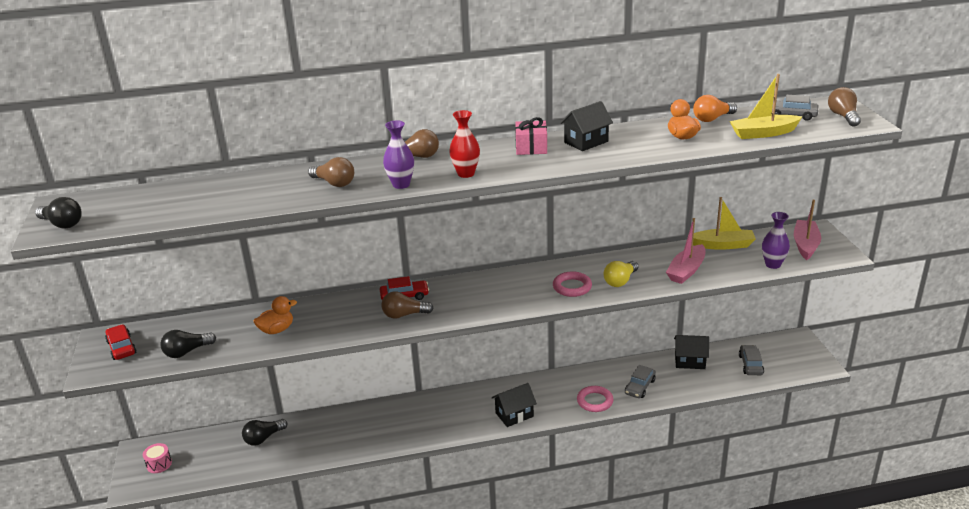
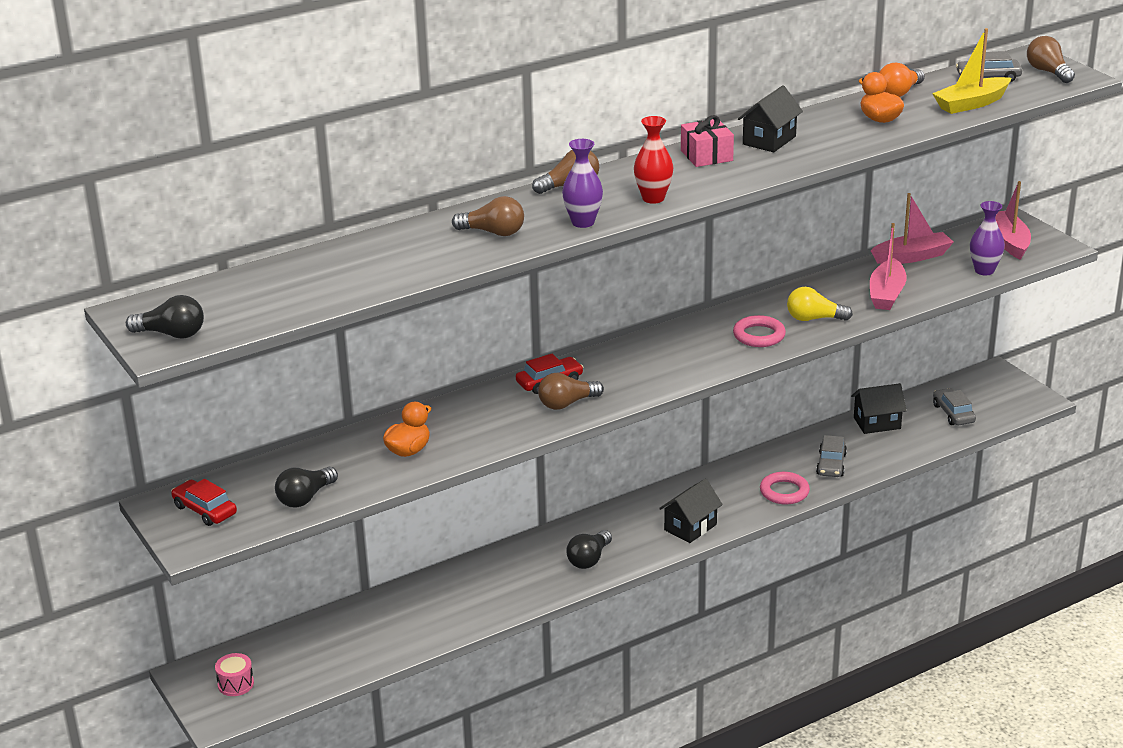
camera: 20 degrees left, 0 degrees up
(263, 438) = (365, 623): black light bulb -> black light bulb (589, 559)
(620, 281) = (814, 319): yellow light bulb -> yellow light bulb turned 75 degrees clockwise
(723, 245) = (912, 257): yellow boat -> pink boat

